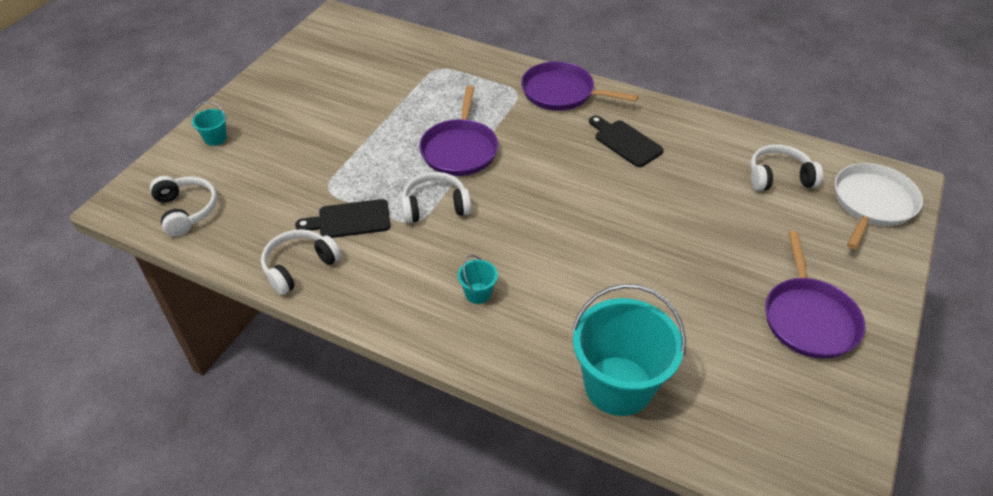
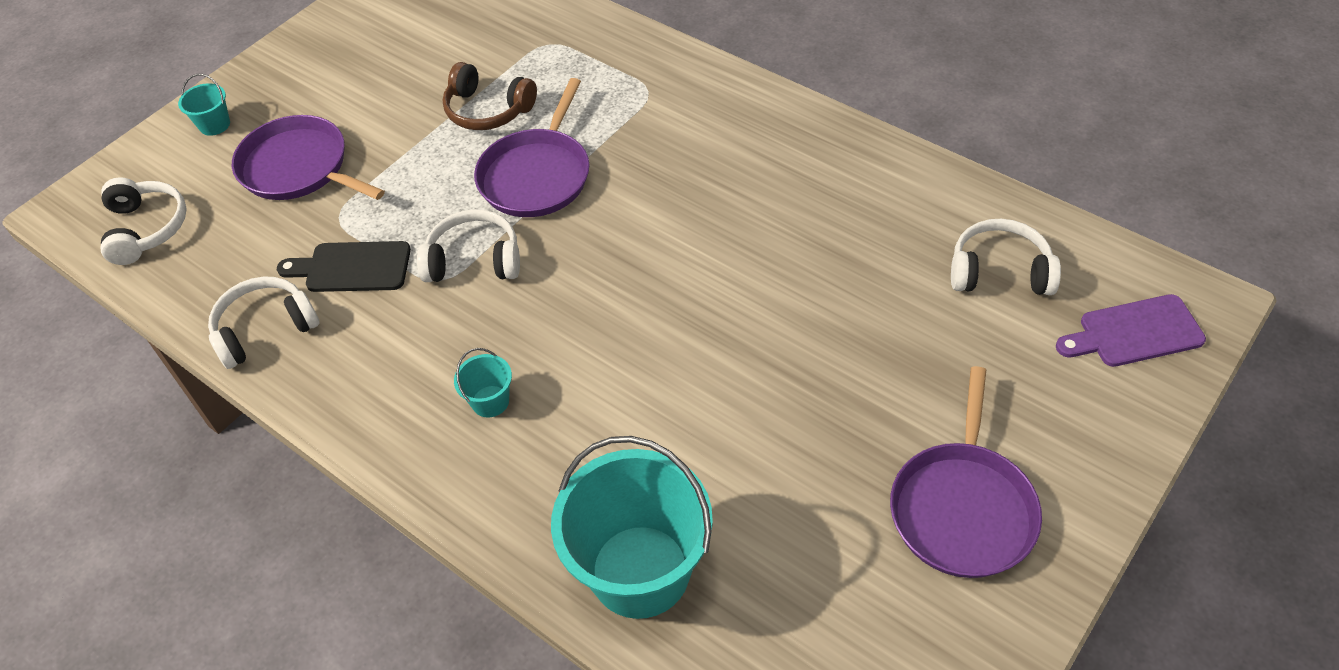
camera: 15 degrees right, 5 degrees up
(411, 112) = (488, 110): none -> brown headphones
(561, 92) = (714, 98): purple pan -> purple pan (299, 168)
(625, 142) = (782, 188): black cutting board -> none
(872, 203) = (1134, 332): white pan -> purple cutting board

